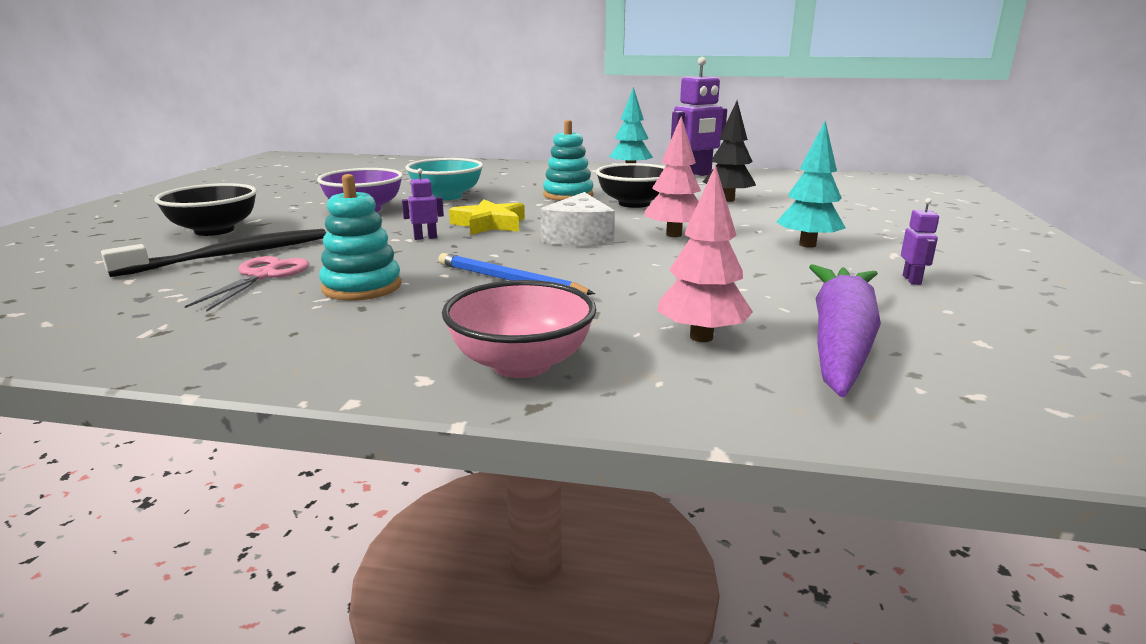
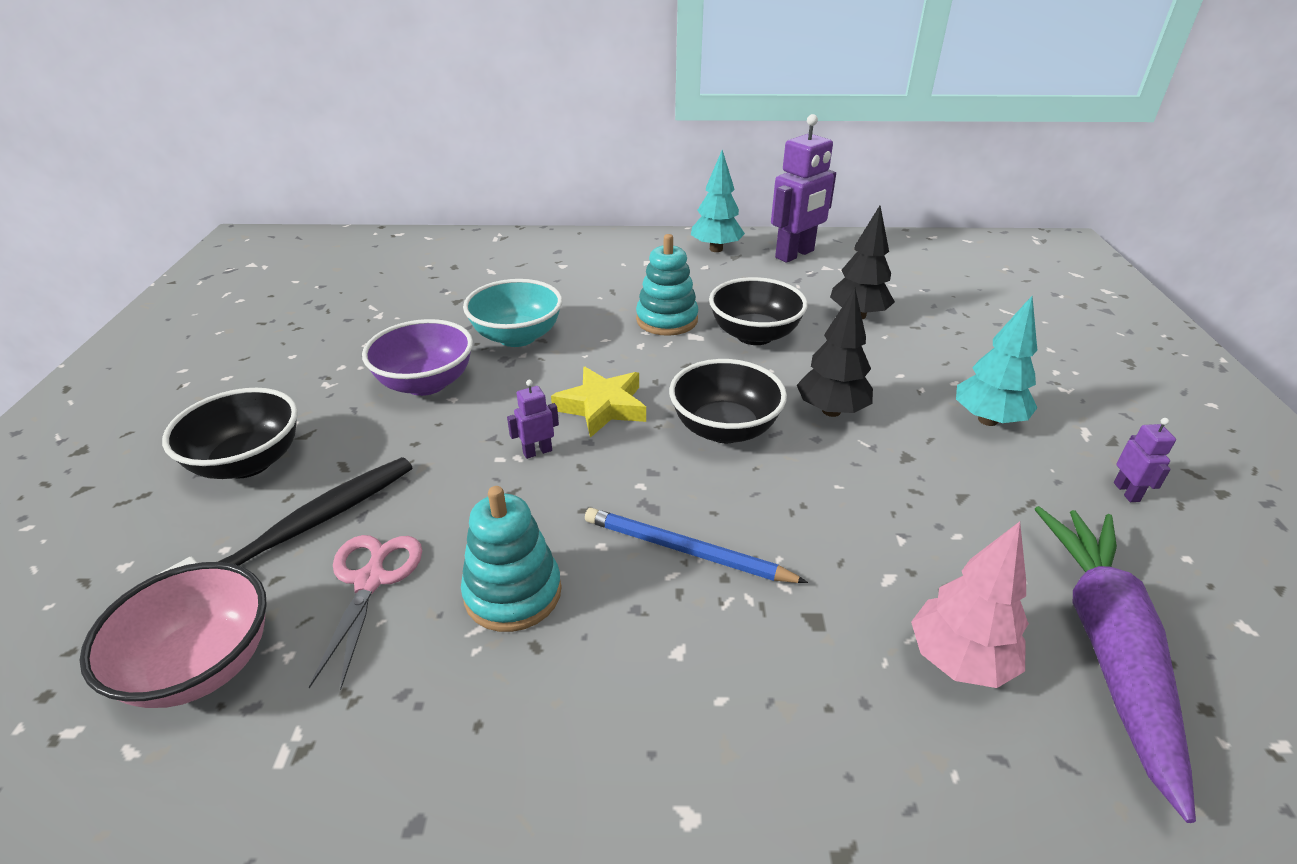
camera: 10 degrees left, 15 degrees up
(521, 364) = (786, 759): pink bowl -> pink bowl (201, 665)
(579, 237) = (724, 429): white cheese -> black bowl
(673, 235) = (831, 411): pink tree -> black tree

